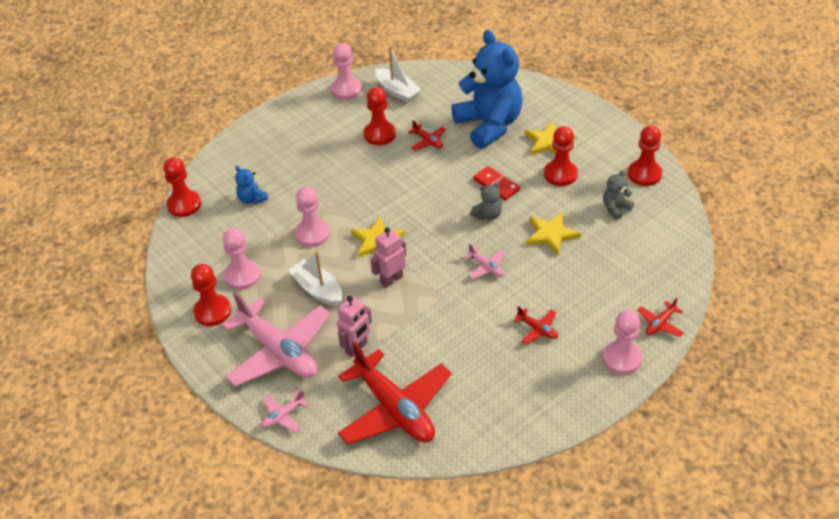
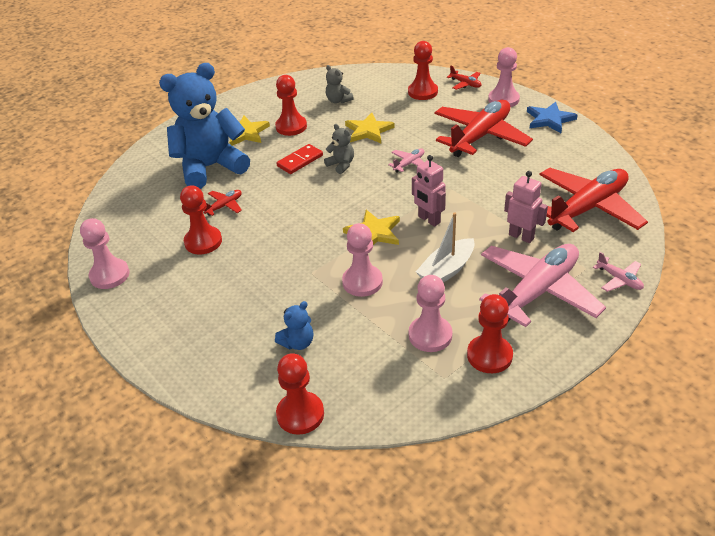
camera: 90 degrees left, 5 degrees down
(397, 91) = (130, 232): white boat -> none
(537, 329) = (480, 136): red plane -> red plane, size x2.40
(574, 399) = (549, 119): none -> blue star
(644, 174) = (298, 87): red pawn -> red pawn (422, 92)

